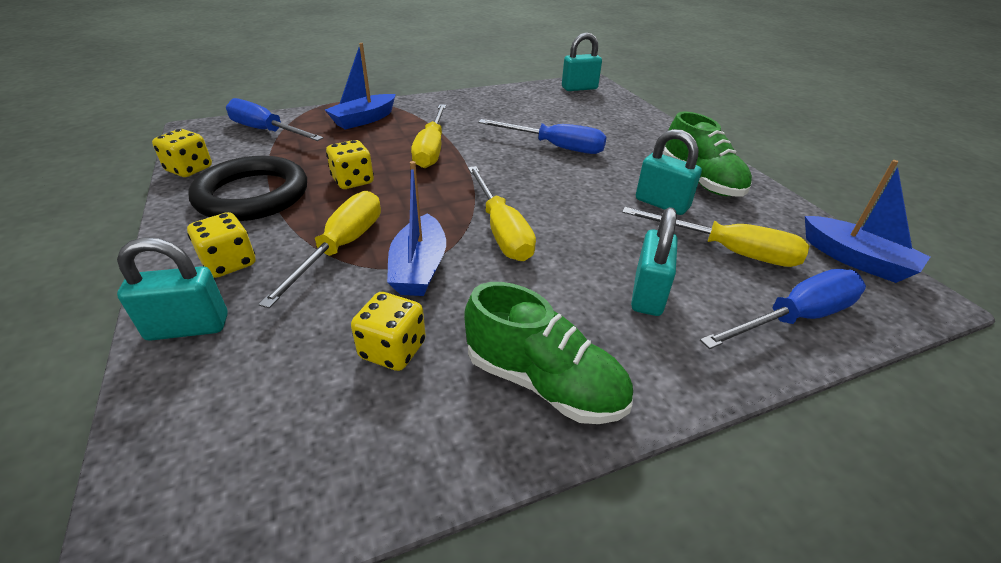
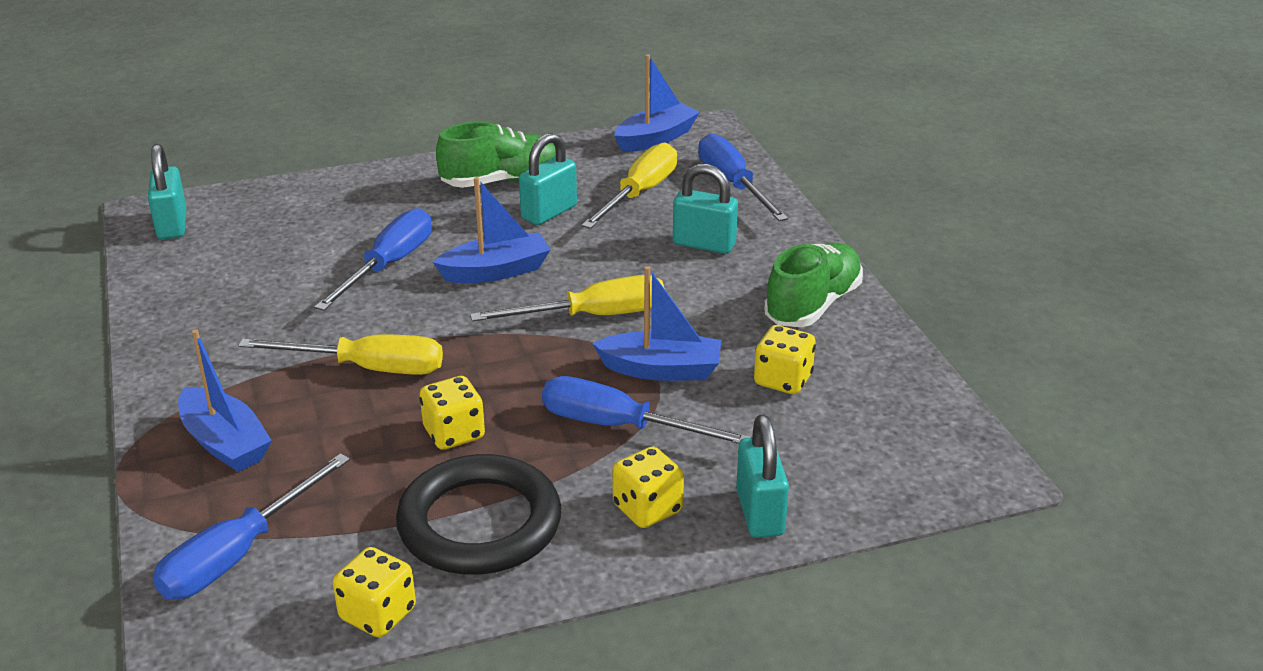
camera: 85 degrees left, 5 degrees down
(341, 248) = (620, 426): yellow screwdriver -> blue screwdriver
(559, 185) = (496, 271): none -> blue boat

